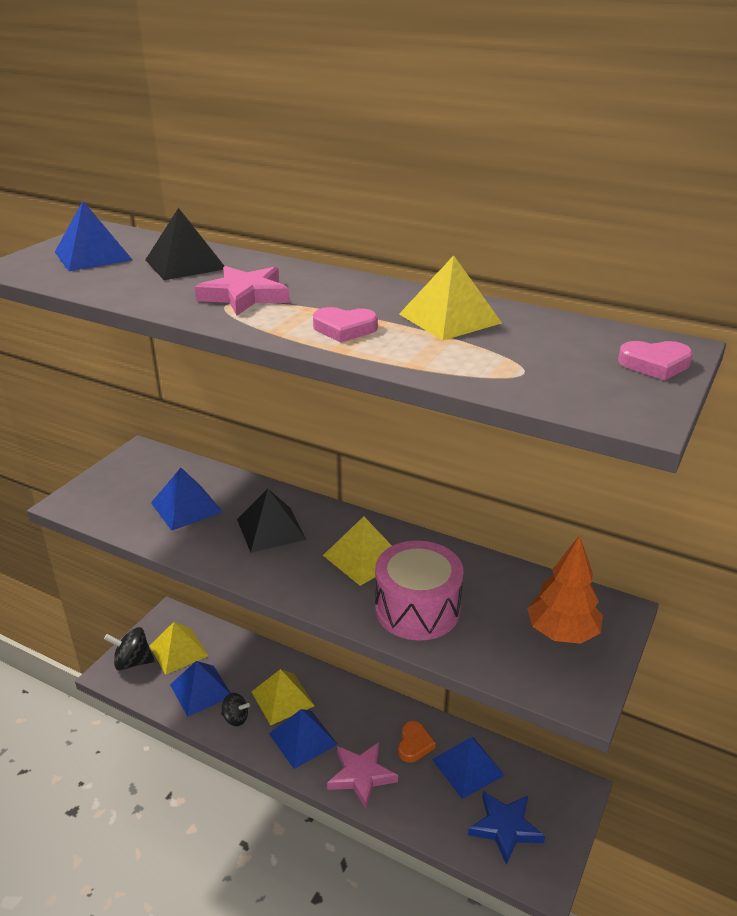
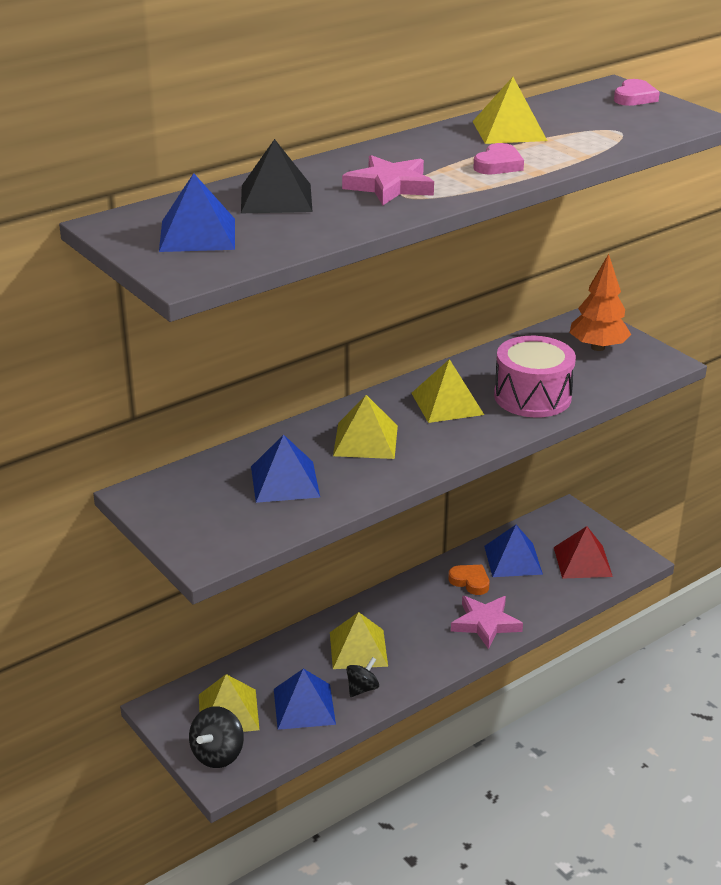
camera: 65 degrees left, 0 degrees up
(271, 529) = (366, 440): black pyramid -> yellow pyramid
(302, 739) = (419, 648): blue pyramid -> none
(505, 828) = (582, 561): blue star -> red pyramid

